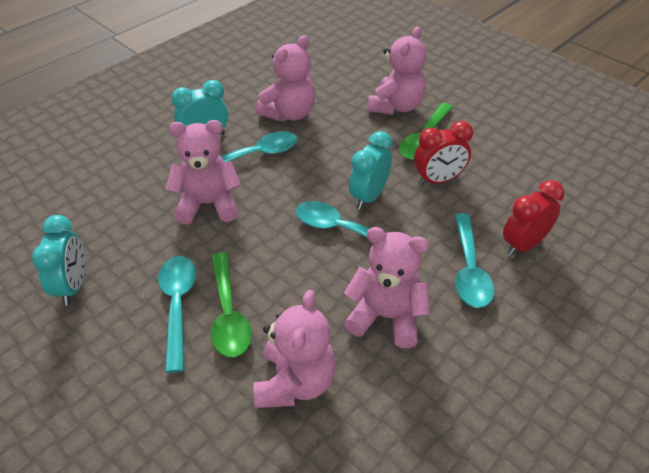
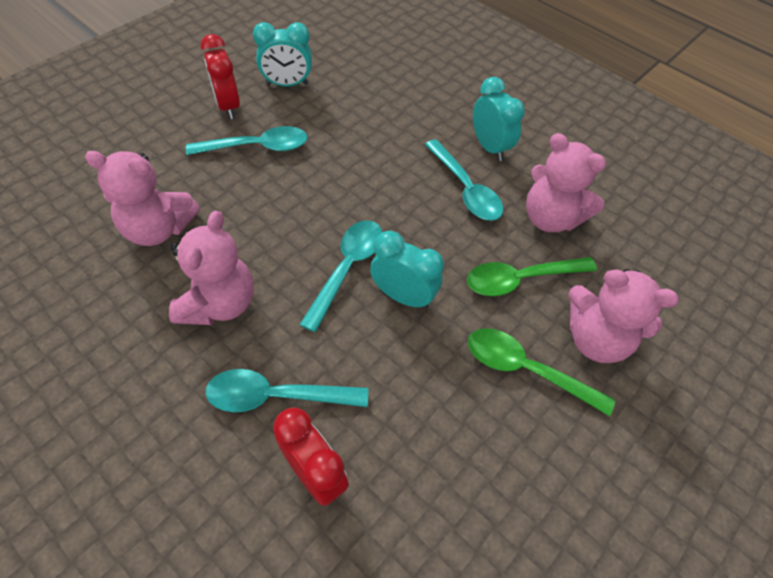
camera: 85 degrees right, 10 degrees up
(208, 204) = (385, 157): pink teddy bear -> none
(228, 314) = (243, 180): green spoon -> green spoon (520, 279)
(438, 180) = (439, 378): red clock -> red clock (228, 106)

